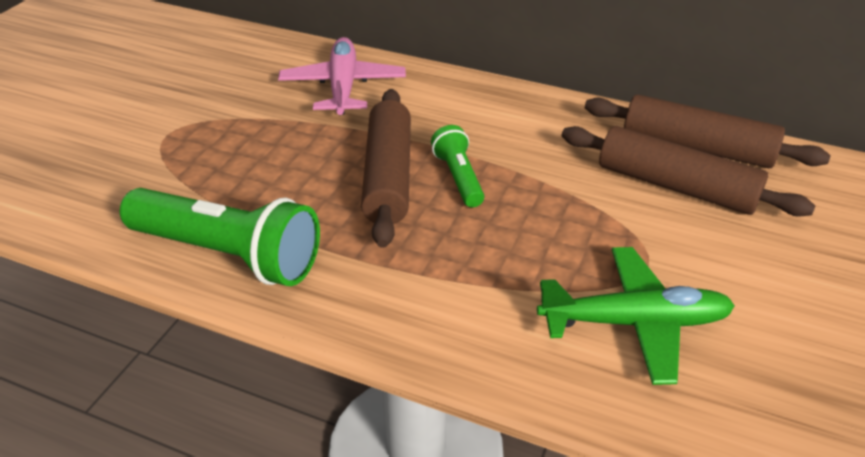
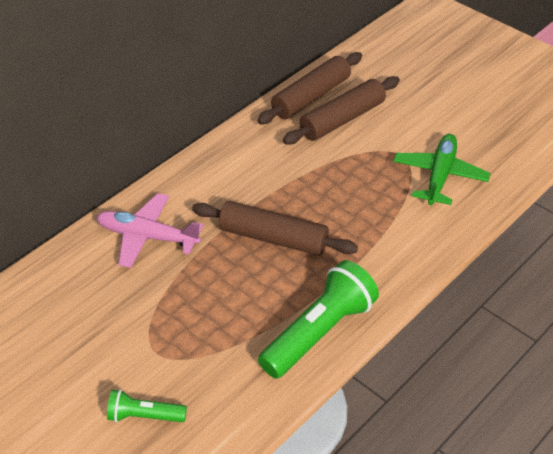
camera: 70 degrees left, 5 degrees up
(458, 178) = (291, 205): green flashlight -> green flashlight (144, 416)

